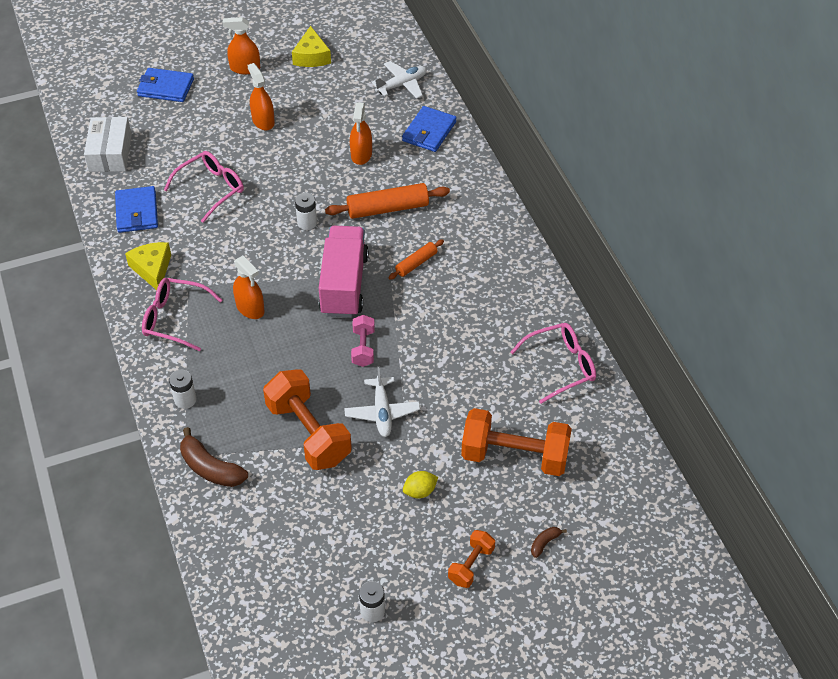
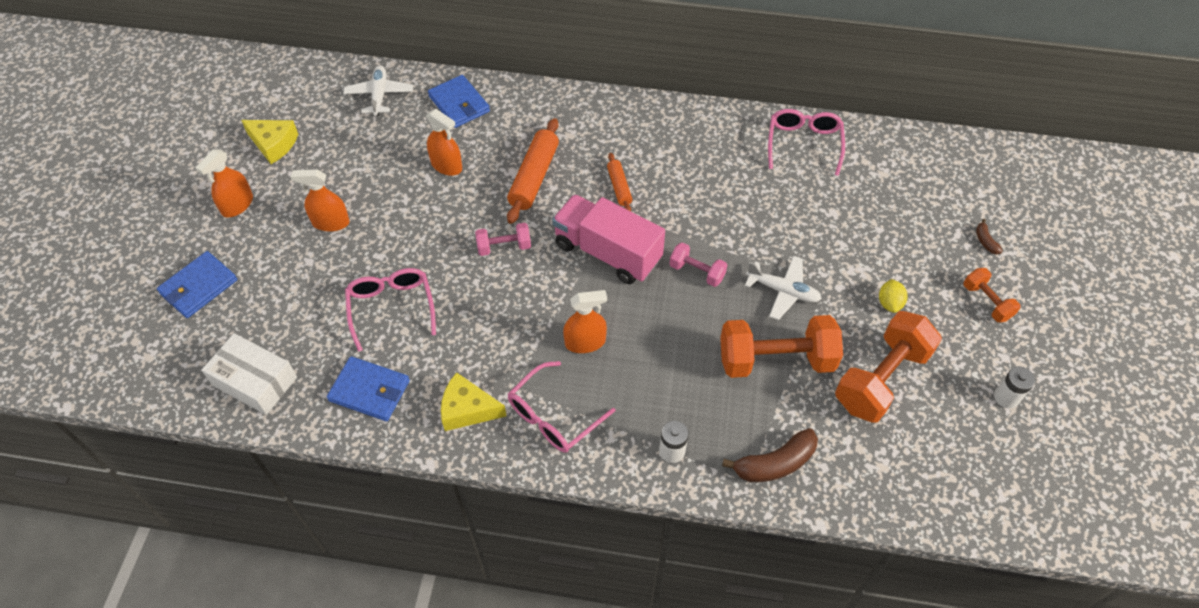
camera: 60 degrees left, 5 degrees up
(307, 223) = (504, 247): white battery -> pink dumbbell
(514, 456) = (884, 219): orange dumbbell -> orange dumbbell (881, 379)

